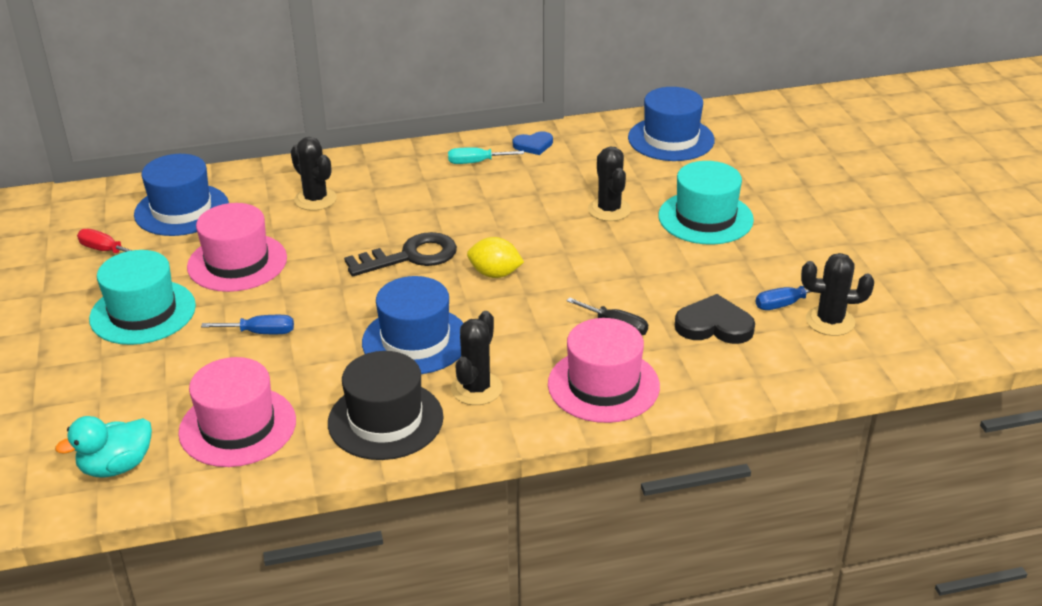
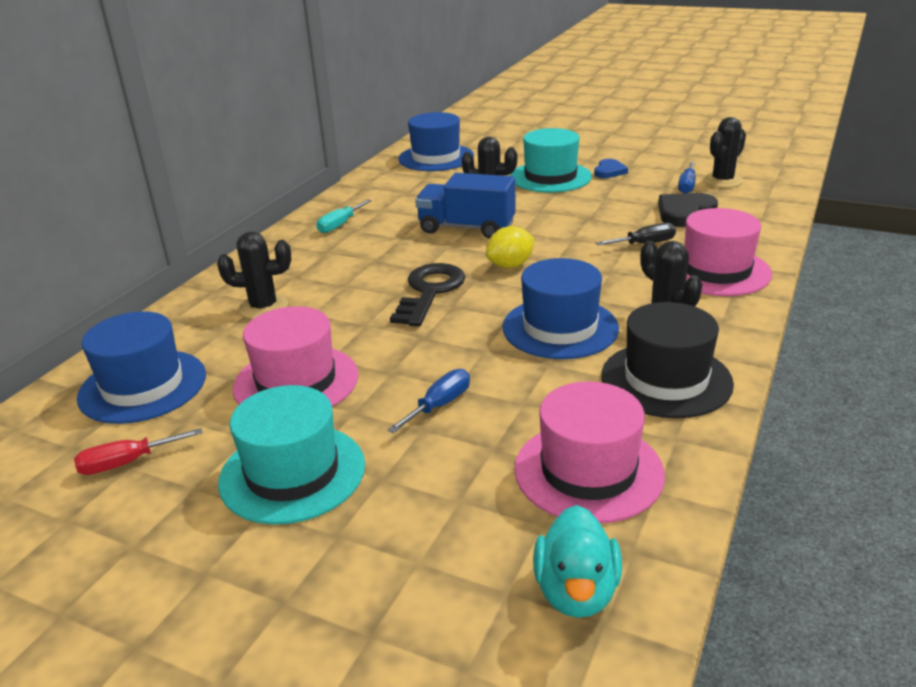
camera: 50 degrees left, 5 degrees down
(533, 145) = (357, 199): blue heart -> blue heart (609, 171)
(540, 223) = (467, 228): none -> blue truck

